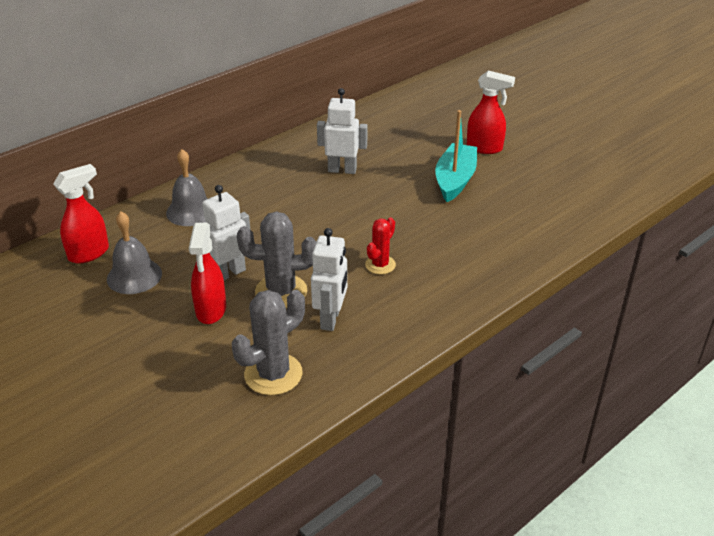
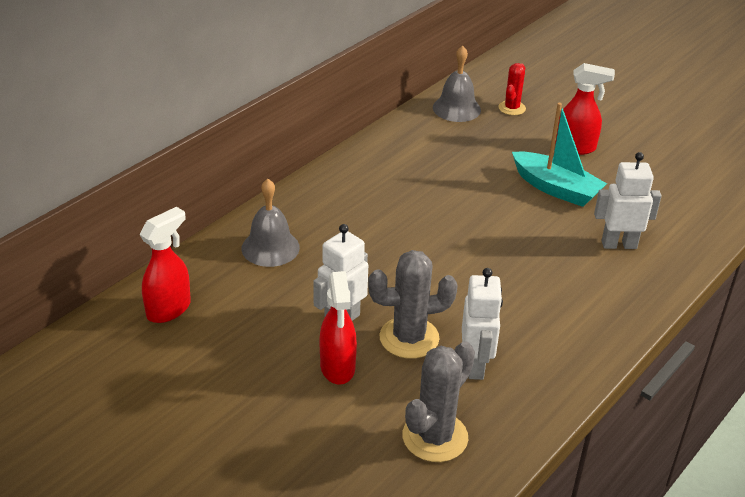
camera: 10 degrees left, 0 degrees up
(134, 276) = (233, 333): grey bell -> grey bell (456, 108)
(342, 170) = (426, 185): white robot -> white robot (619, 244)
(380, 265) = (508, 296): red cactus -> red cactus (512, 108)
(455, 180) = (556, 188): turquoise boat -> turquoise boat turned 120 degrees clockwise

